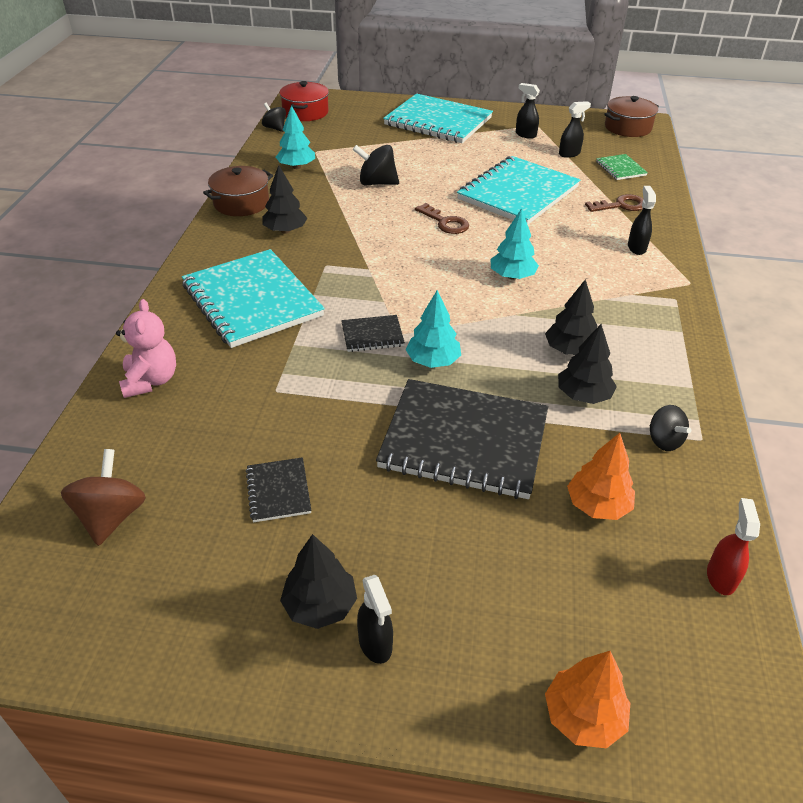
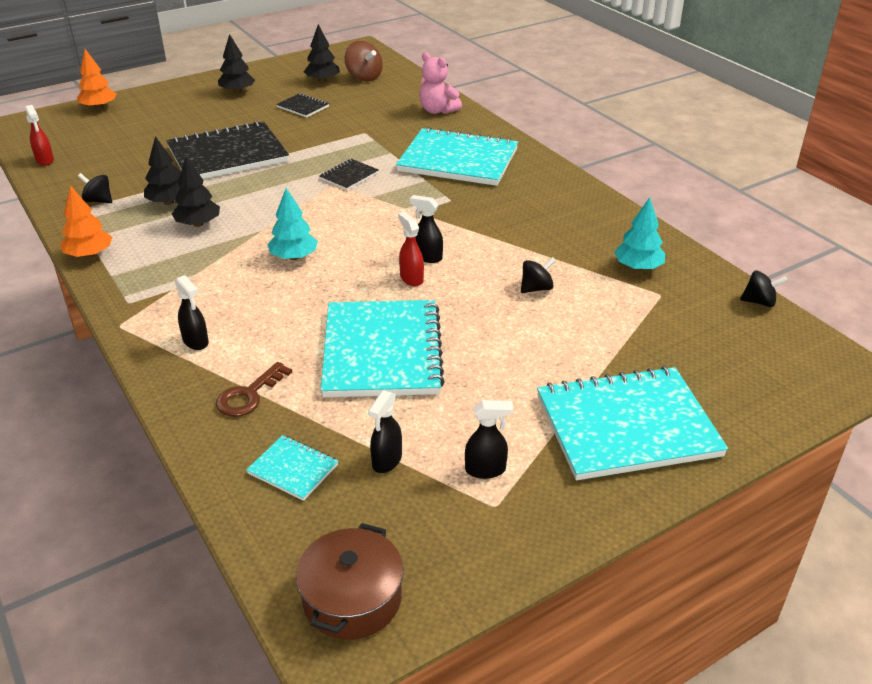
camera: 140 degrees right, 5 degrees down
(241, 203) = (604, 212): brown pot -> none
(285, 231) = (526, 208): black tree -> black tree (322, 81)
(305, 112) = (787, 345): red pot -> none
(375, 644) = (202, 92): black spray bottle -> black spray bottle (427, 257)
(377, 183) = (536, 288): black spinning top -> black spinning top, size x0.66
(433, 361) = (290, 179): turquoise tree -> none
(445, 222) = (411, 278): brown key -> red spray bottle
(597, 505) = (127, 160): orange tree -> orange tree (89, 255)
(620, 168) = (293, 469): green notebook -> turquoise notebook

